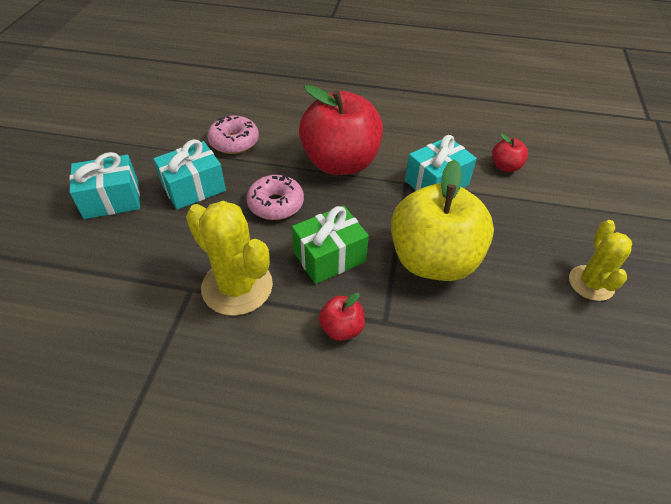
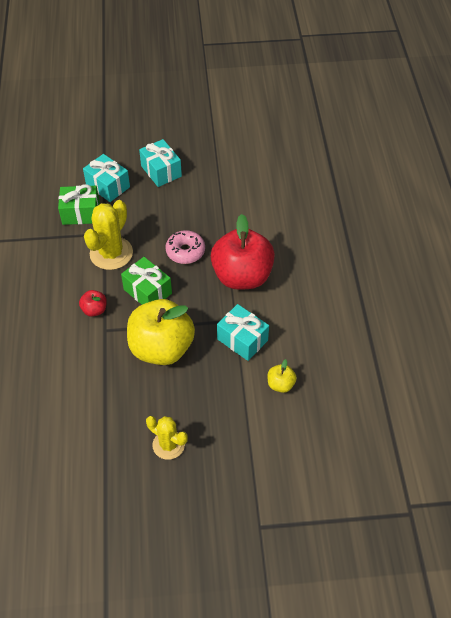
camera: 75 degrees right, 5 degrees up
(127, 313) = (81, 213): none -> green gift
(194, 188) = (185, 205): turquoise gift -> turquoise gift (108, 186)
(234, 142) = (241, 210): pink donut -> none
(505, 166) = (280, 384): red apple -> yellow apple
(591, 283) = (168, 445): yellow cactus -> yellow cactus turned 45 degrees clockwise

